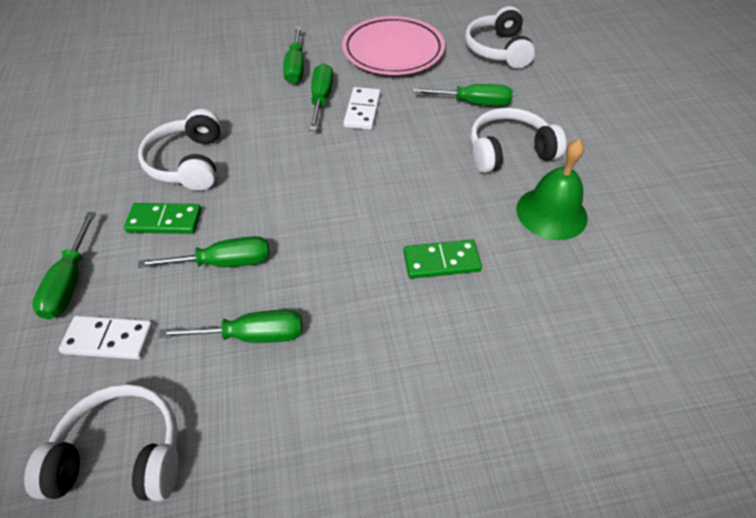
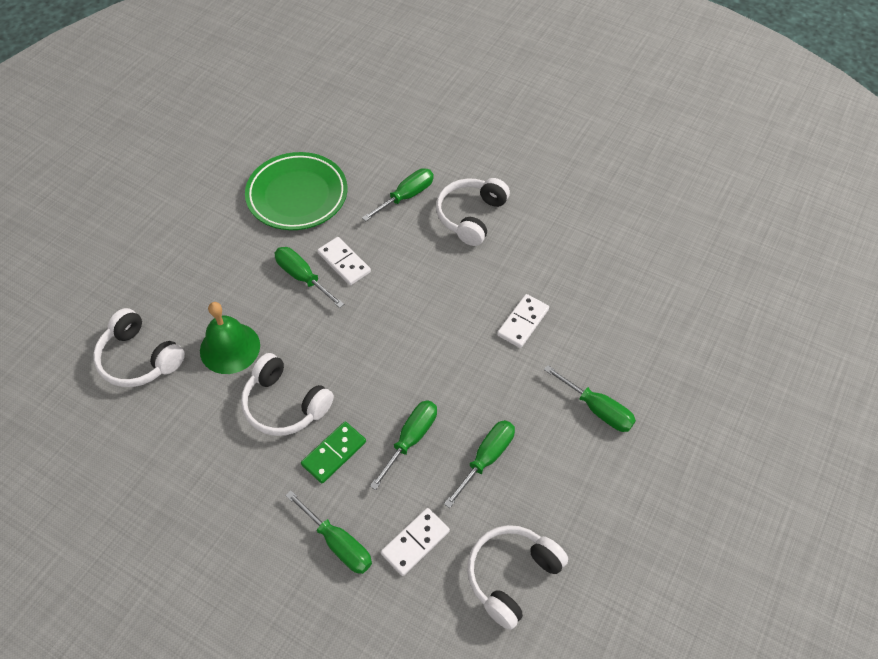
camera: 50 degrees left, 5 degrees up
(295, 67) = (244, 267): green screwdriver -> green screwdriver (597, 409)
(393, 51) = (297, 195): pink plate -> green plate
(441, 261) = (523, 322): green domino -> white domino
(498, 50) = (367, 137): white headphones -> white headphones (139, 359)
(551, 213) = (540, 239): green bell -> green bell (230, 348)

